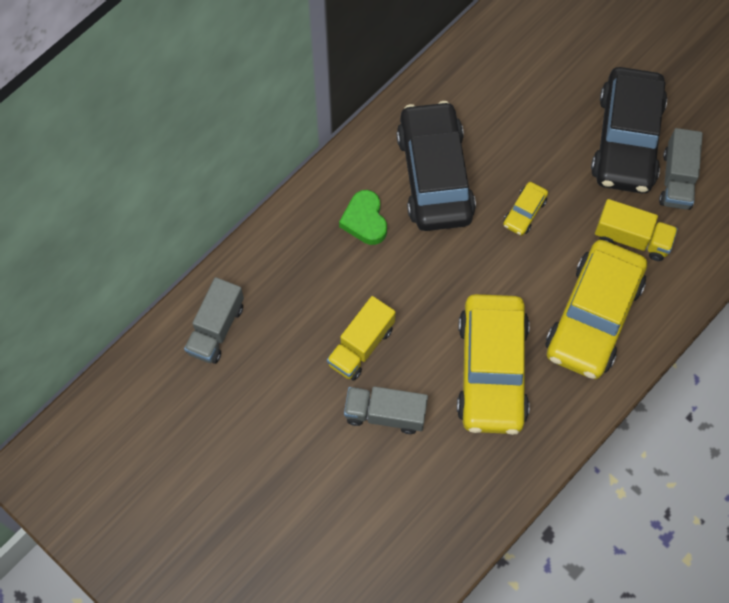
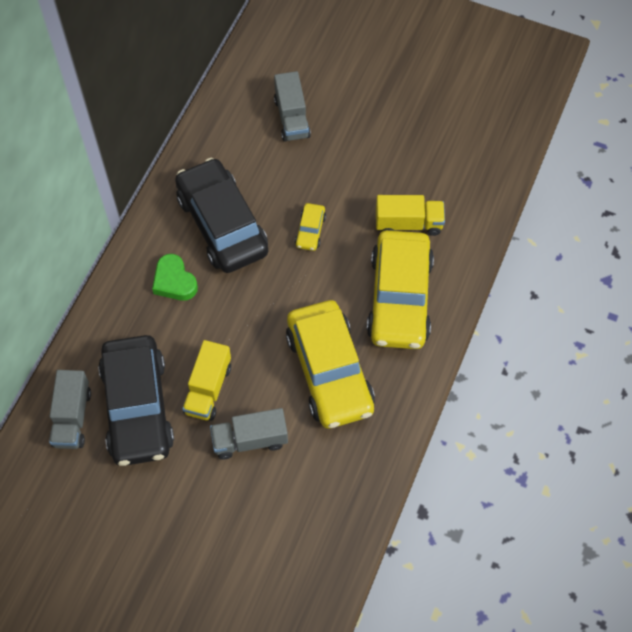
camera: 20 degrees left, 5 degrees down
(626, 140) = (375, 145): black car -> black car (137, 407)
(677, 179) = (428, 164): grey truck -> grey truck (292, 118)

